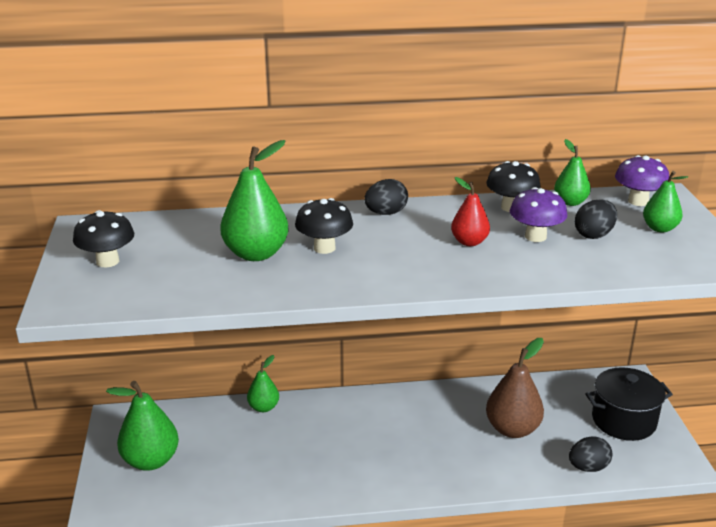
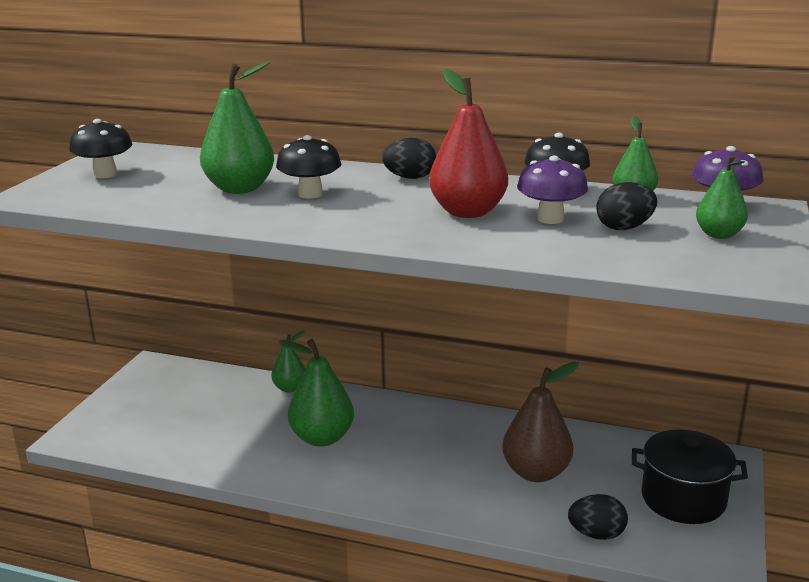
camera: 25 degrees right, 5 degrees down
(150, 460) = (150, 406): green pear -> green pear (322, 438)
(469, 242) = (467, 212): red pear -> red pear, size x1.71

